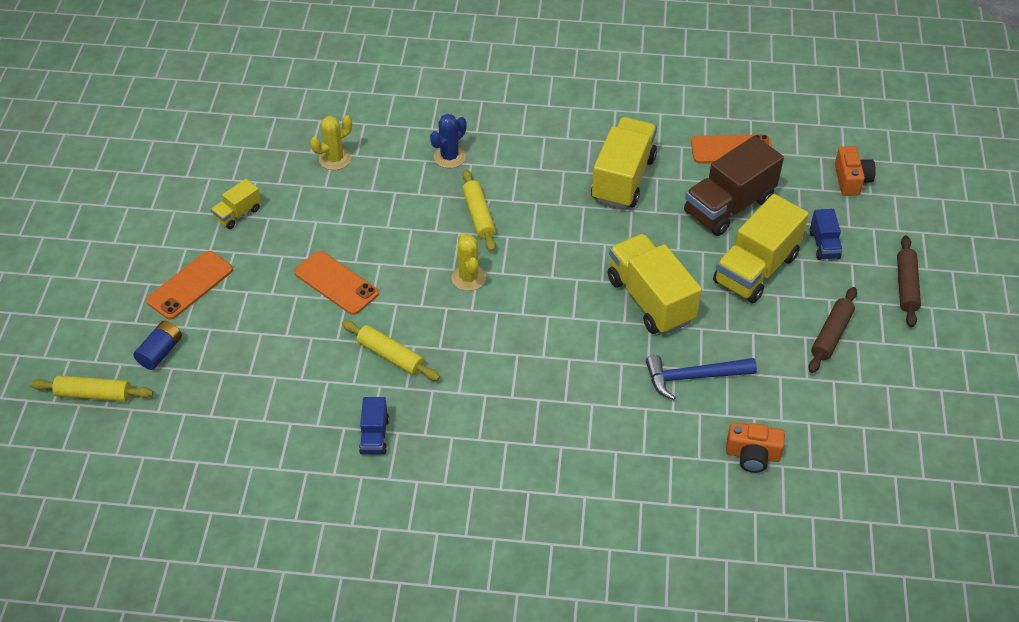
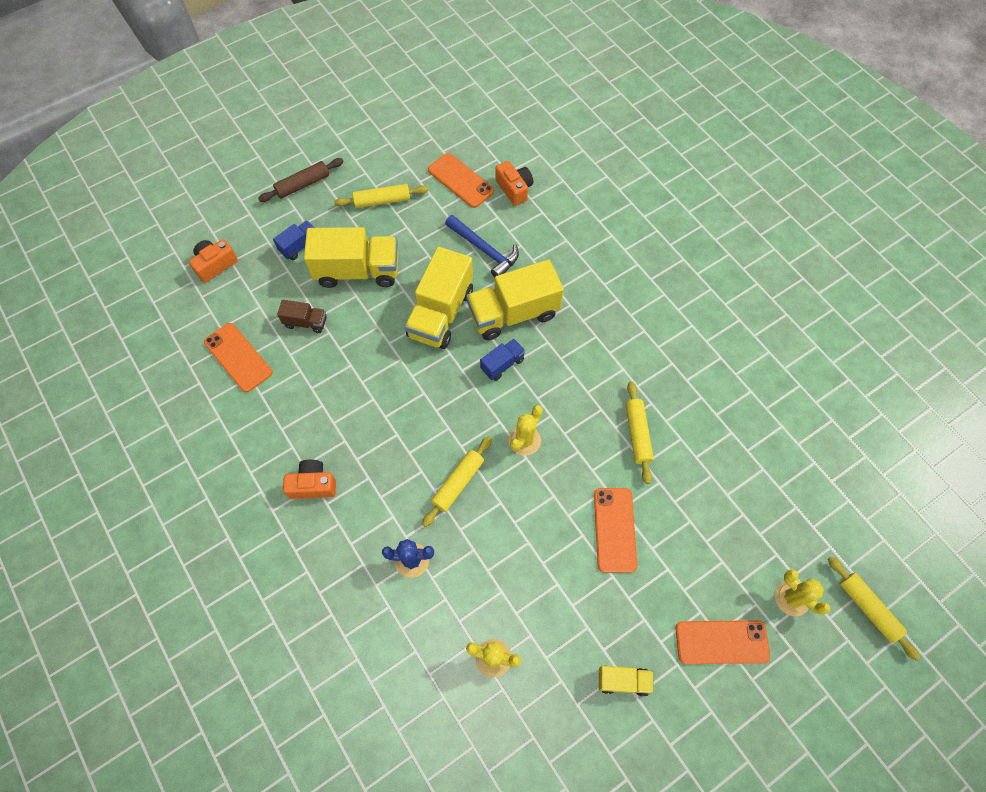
camera: 130 degrees left, 15 degrees up
(160, 352) = (792, 598): blue battery -> yellow cactus
(374, 436) = (703, 391): blue truck -> blue truck (502, 364)
(568, 137) = (313, 485): none -> orange camera
(623, 179) = (332, 410): yellow truck -> yellow truck (513, 314)
(729, 206) = (306, 322): brown truck -> brown truck, size x0.49
(805, 415) = (460, 180): none -> orange phone
(831, 335) = (382, 201): brown rolling pin -> yellow rolling pin

